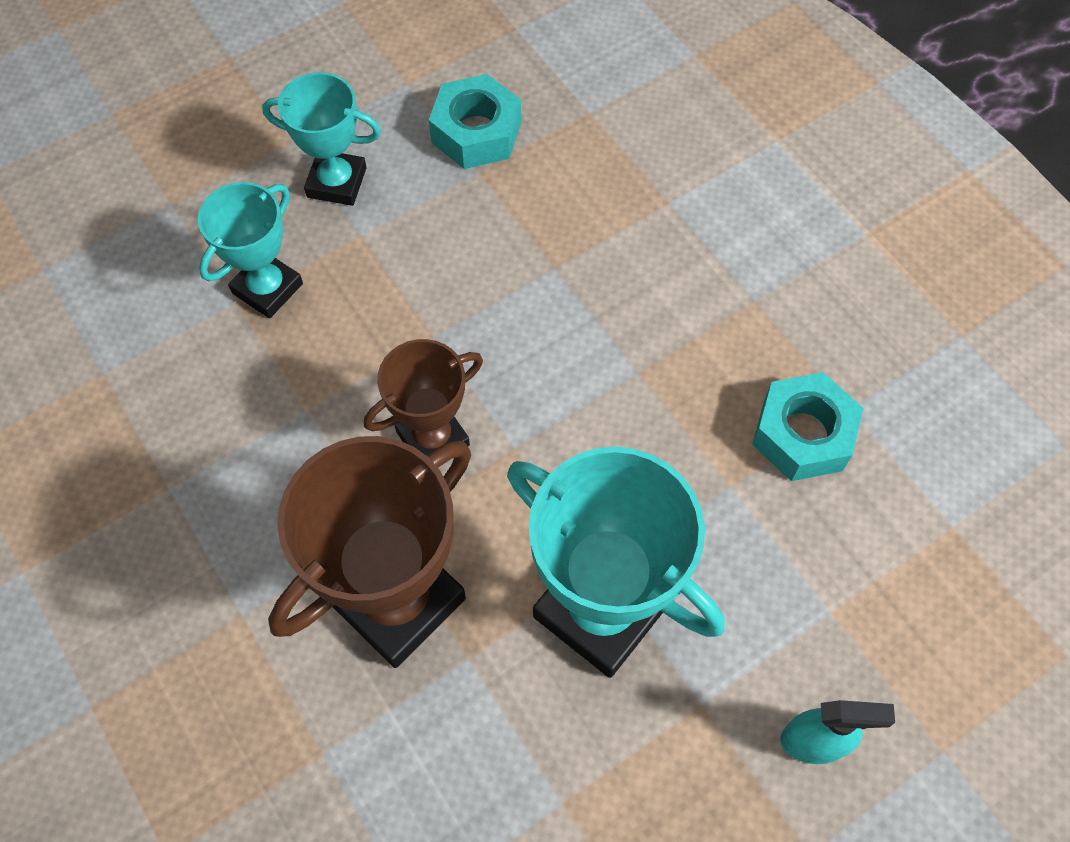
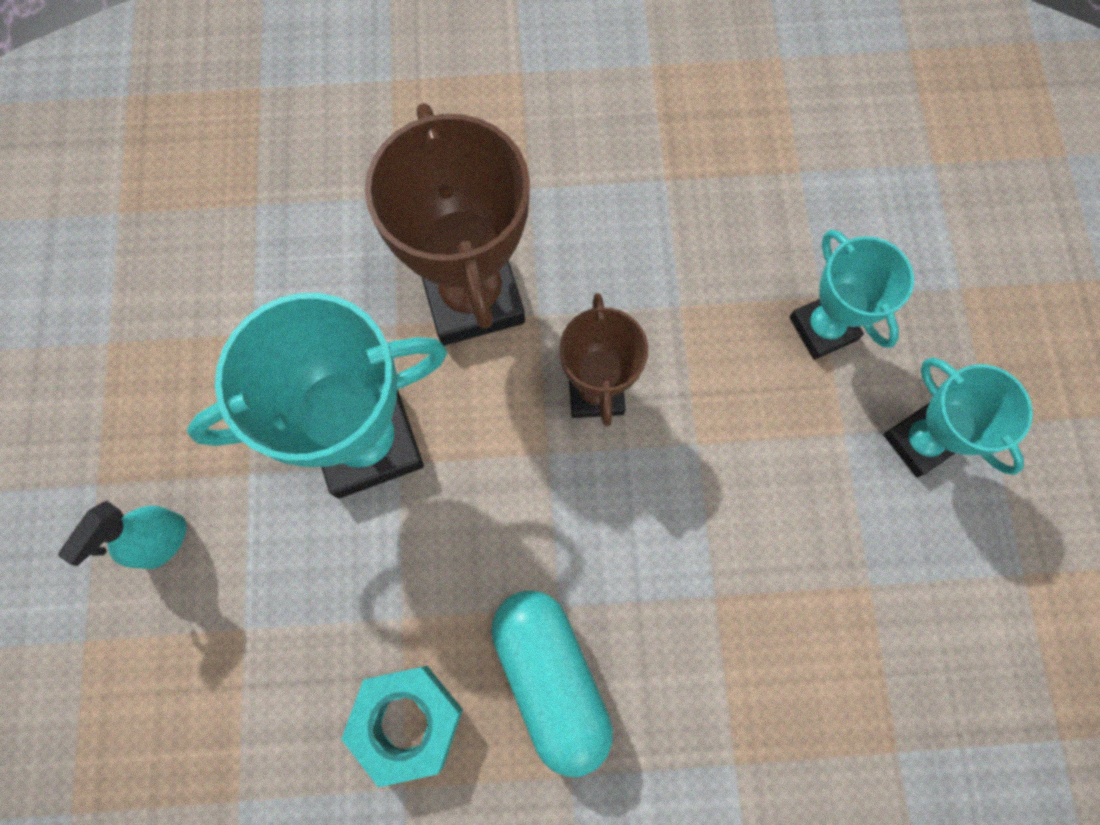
camera: 120 degrees right, 10 degrees up
(336, 182) = (919, 442): turquoise trophy -> turquoise trophy turned 75 degrees counterclockwise
(476, 132) = (923, 611): turquoise nut -> none
(696, 349) = (551, 678): none -> turquoise capsule

